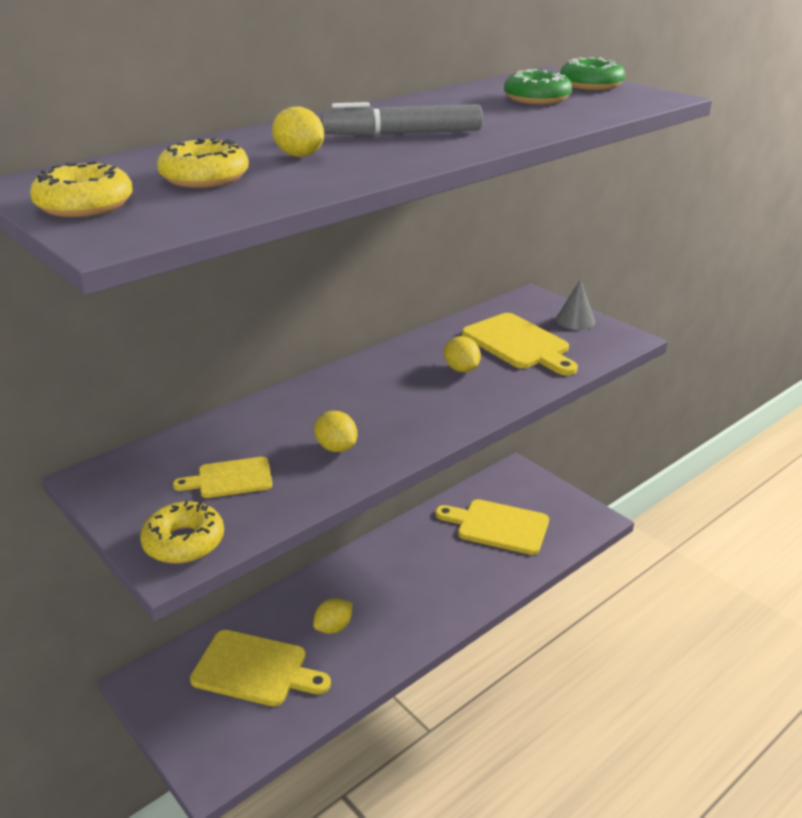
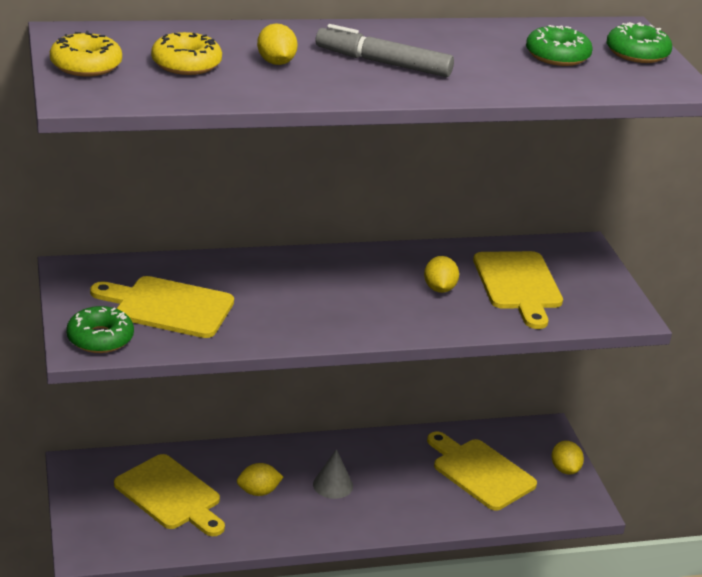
camera: 25 degrees right, 0 degrees up
(184, 542) = (100, 338): yellow donut -> green donut
(230, 479) = (168, 307): yellow cutting board -> yellow cutting board, size x1.71
(336, 447) = (269, 314): yellow lemon -> yellow lemon (565, 469)
(575, 320) = (600, 282): grey cone -> grey cone (333, 485)

